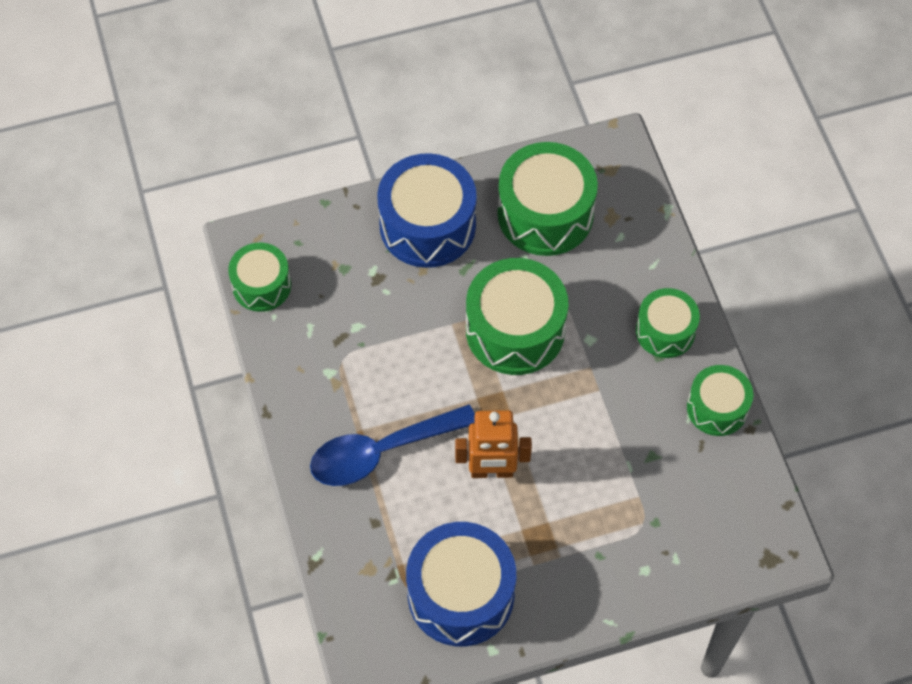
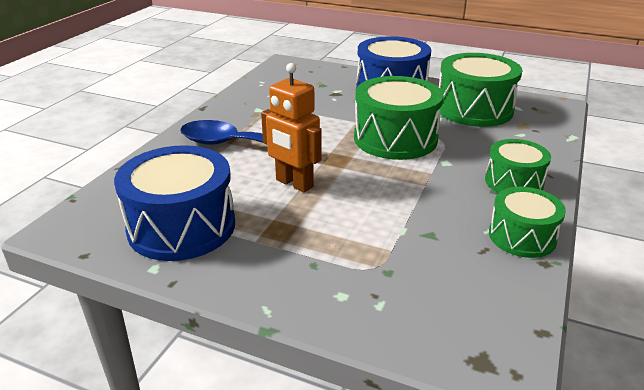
camera: 40 degrees right, 30 degrees down
(261, 285) = (271, 75): green drum -> none

